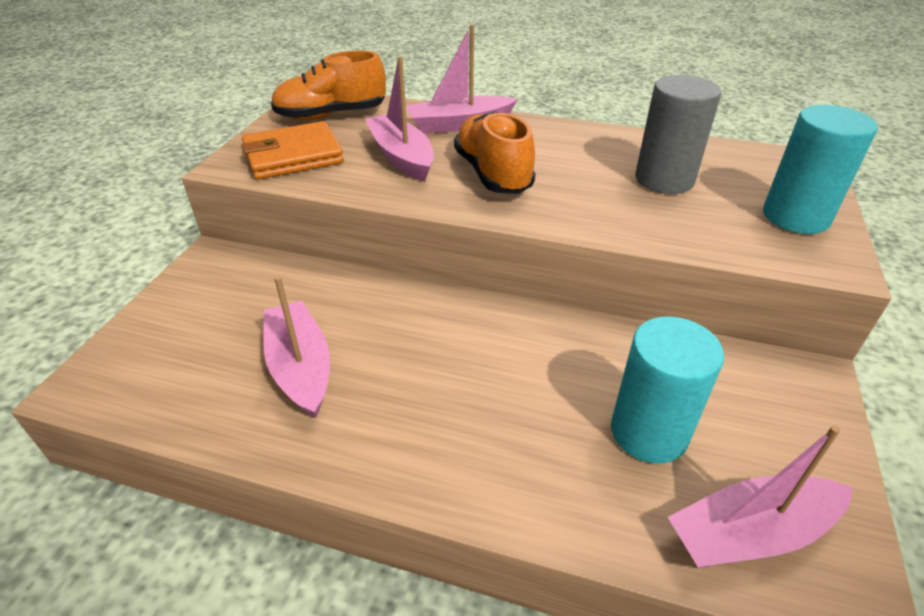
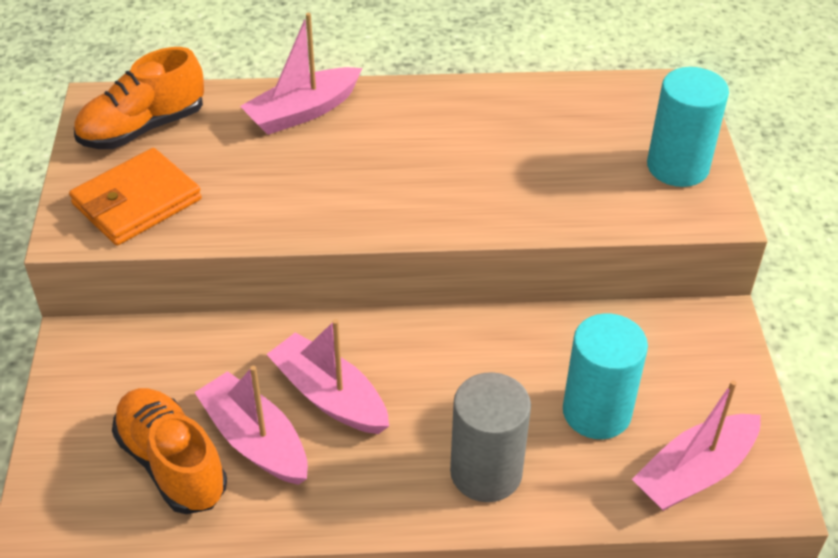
camera: 20 degrees left, 5 degrees up
(401, 157) = (262, 176): pink boat -> pink boat (329, 396)
(492, 174) = (372, 178): orange shoe -> orange shoe (172, 464)
(664, 179) = (547, 146): grey cylinder -> grey cylinder (486, 472)

